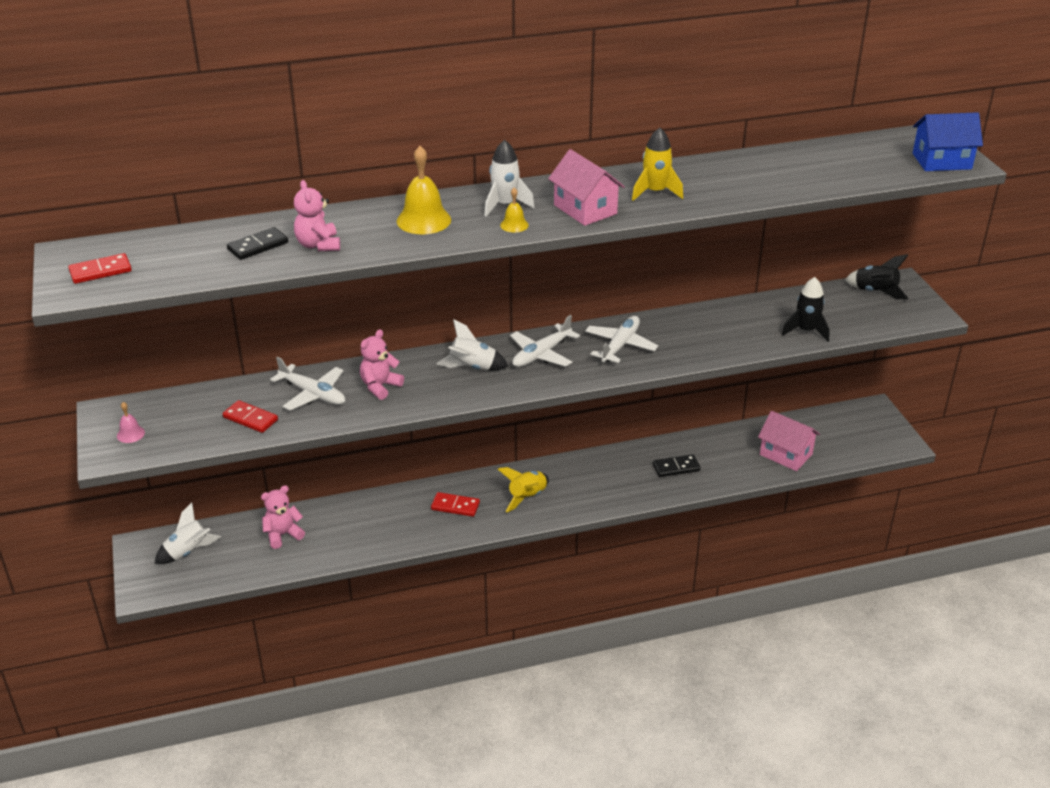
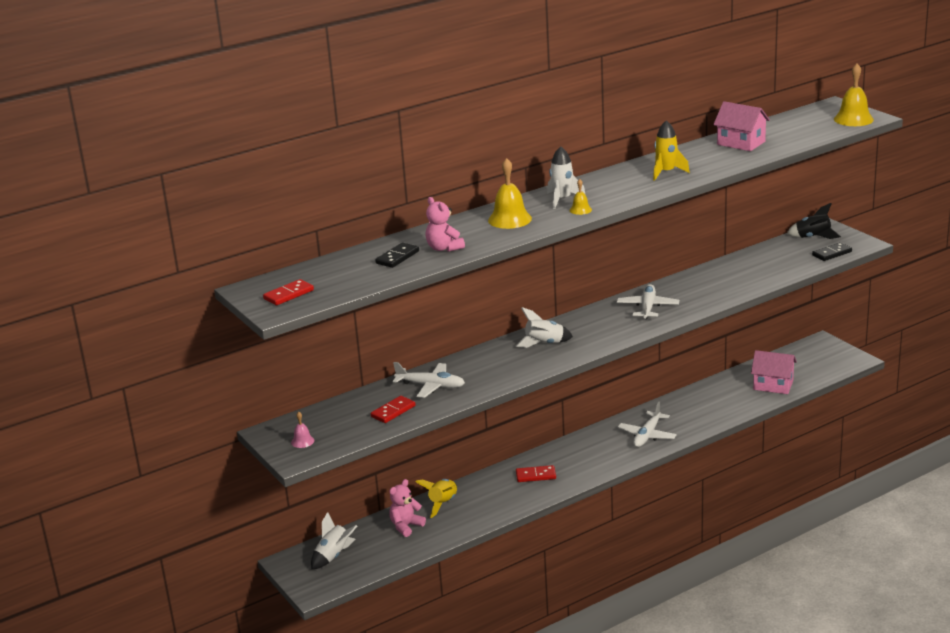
camera: 15 degrees left, 10 degrees down
(250, 419) = (393, 411): red domino -> red domino turned 60 degrees counterclockwise
(380, 386) = (481, 370): pink teddy bear -> none
(527, 497) = (589, 457): yellow rocket -> yellow rocket (443, 504)
(541, 354) = (591, 325): white plane -> white plane (647, 435)
(585, 209) = (624, 191): pink house -> pink house (741, 143)
(676, 467) = (694, 412): black domino -> black domino (832, 253)
(806, 331) = (779, 271): black rocket -> none
(941, 161) = (853, 119): blue house -> yellow bell

